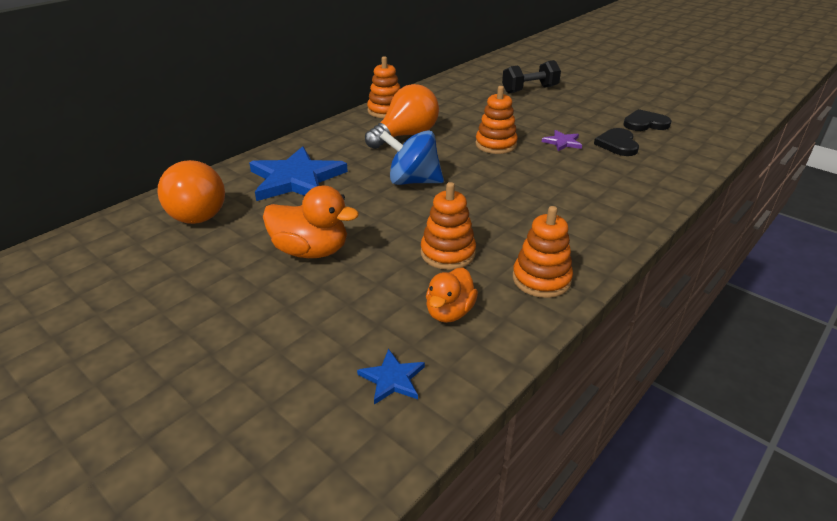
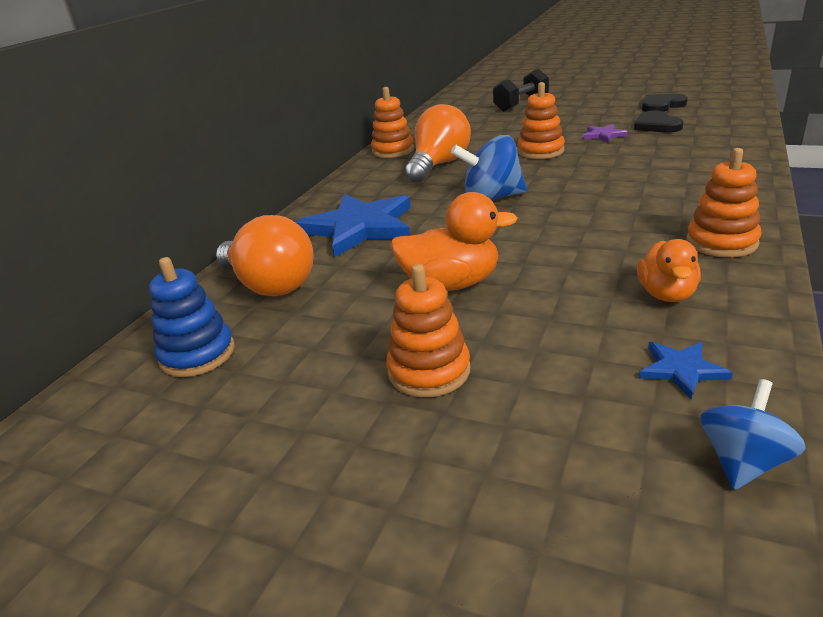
camera: 15 degrees left, 5 degrees down
(107, 254) = (197, 354): none -> blue stacking toy
(357, 464) = (743, 462): none -> blue spinning top
(448, 253) = (602, 246): orange stacking toy -> orange stacking toy (429, 371)

